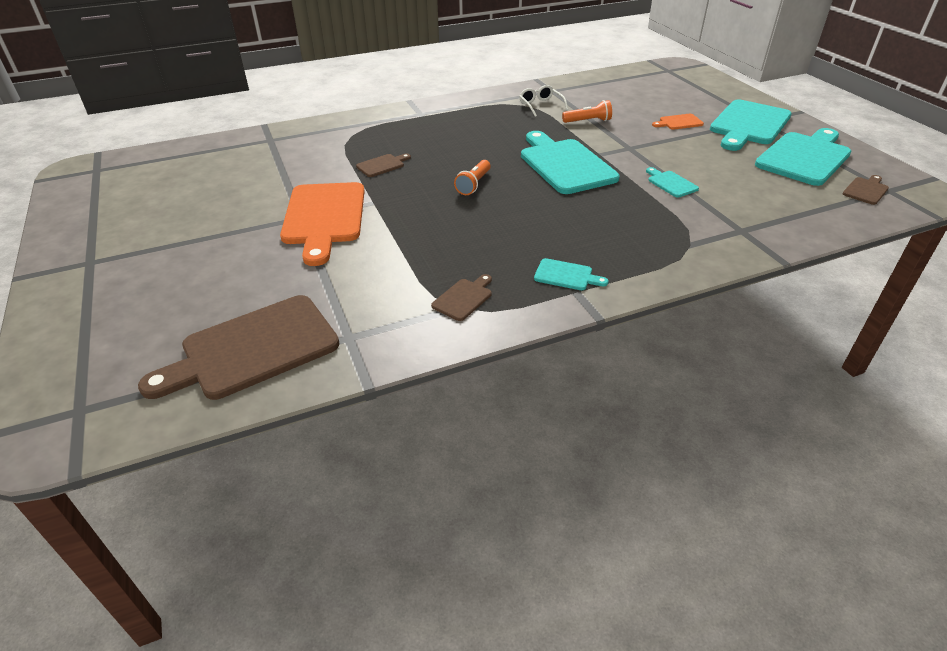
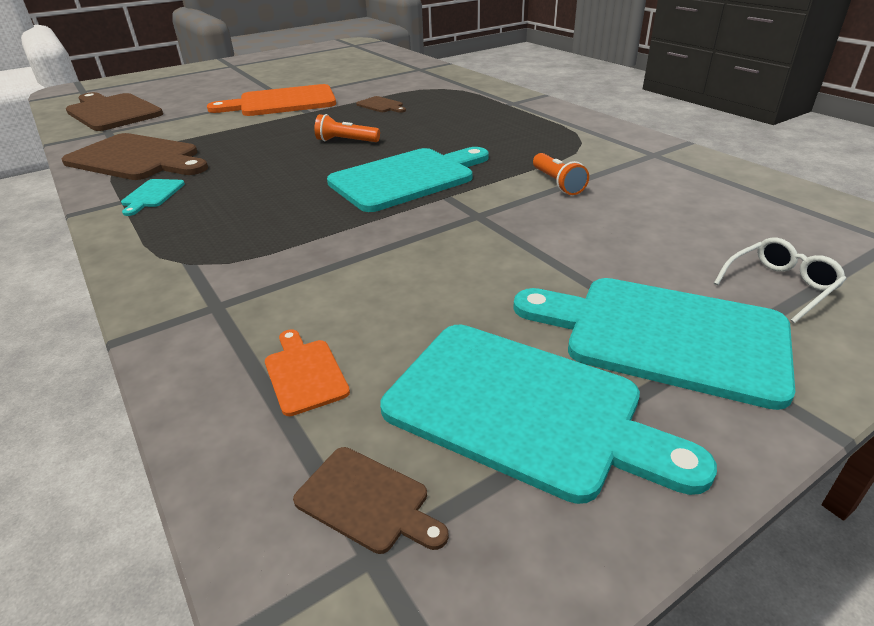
camera: 80 degrees right, 5 degrees down
(464, 298) = (137, 159): brown cutting board -> brown cutting board, size x2.25
(540, 106) = (589, 152): white glasses -> white glasses (780, 286)
(671, 183) = (365, 248): turquoise cutting board -> none
(679, 122) = (610, 254): orange cutting board -> orange cutting board (304, 373)

